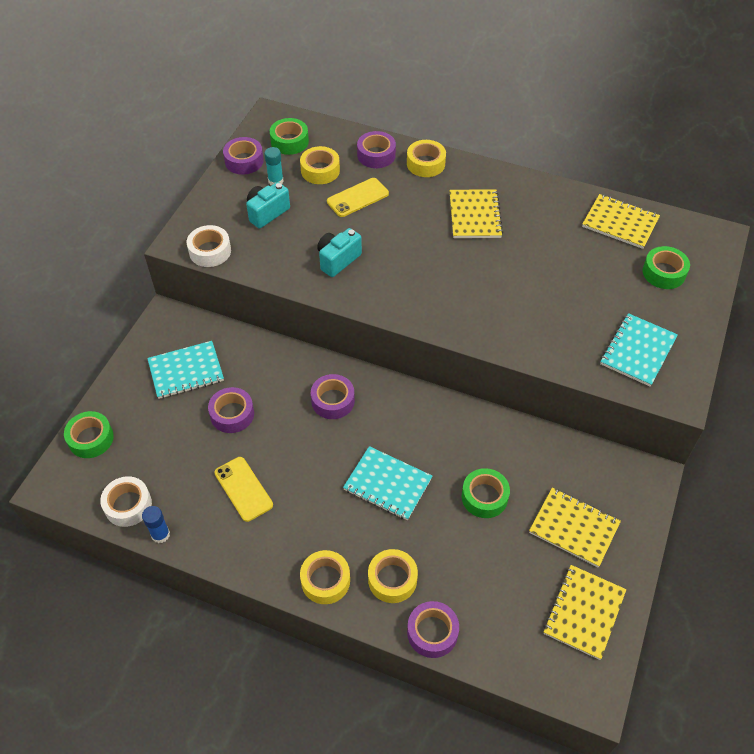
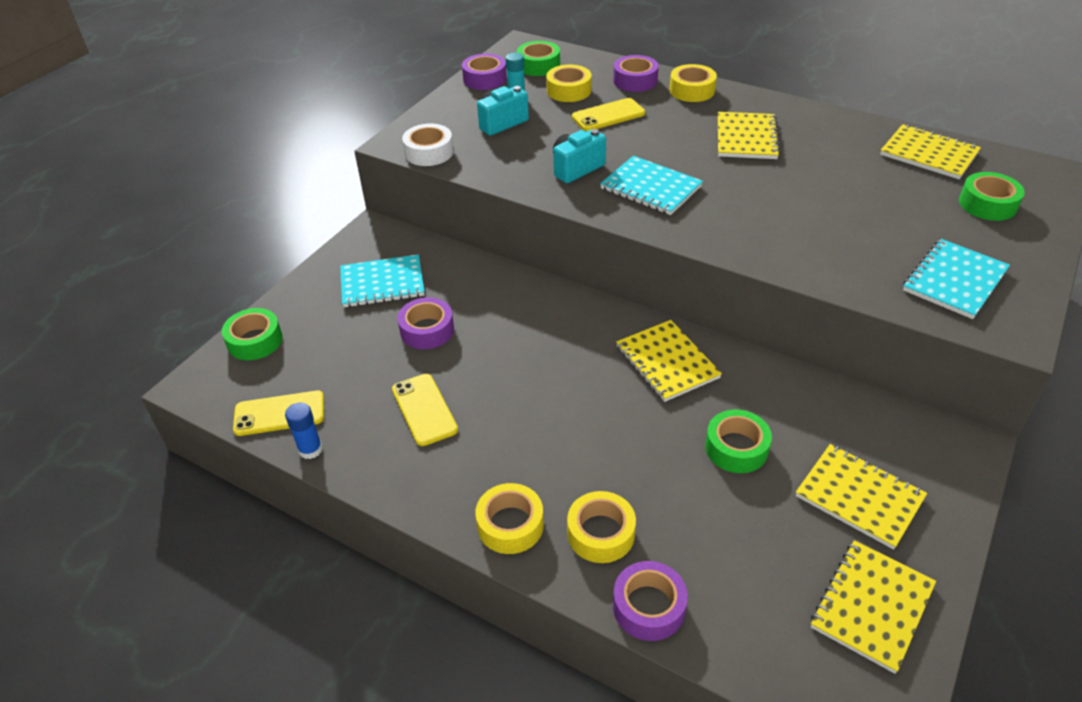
camera: 10 degrees right, 10 degrees down
(128, 505) = (279, 414): white tape -> yellow phone
(333, 401) = (552, 326): purple tape -> none
(387, 484) = (608, 421): turquoise notebook -> turquoise notebook (651, 188)
(427, 426) = (667, 362): none -> yellow notebook

